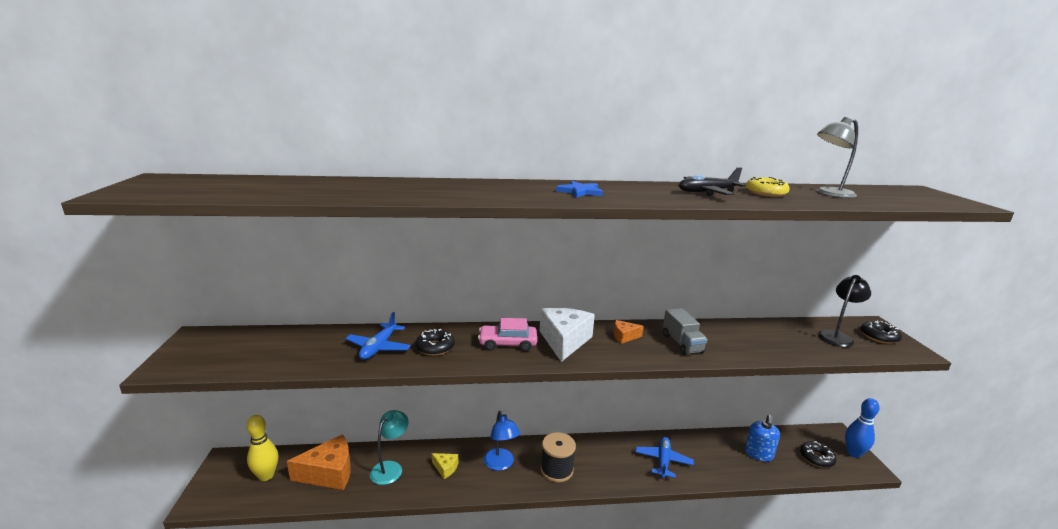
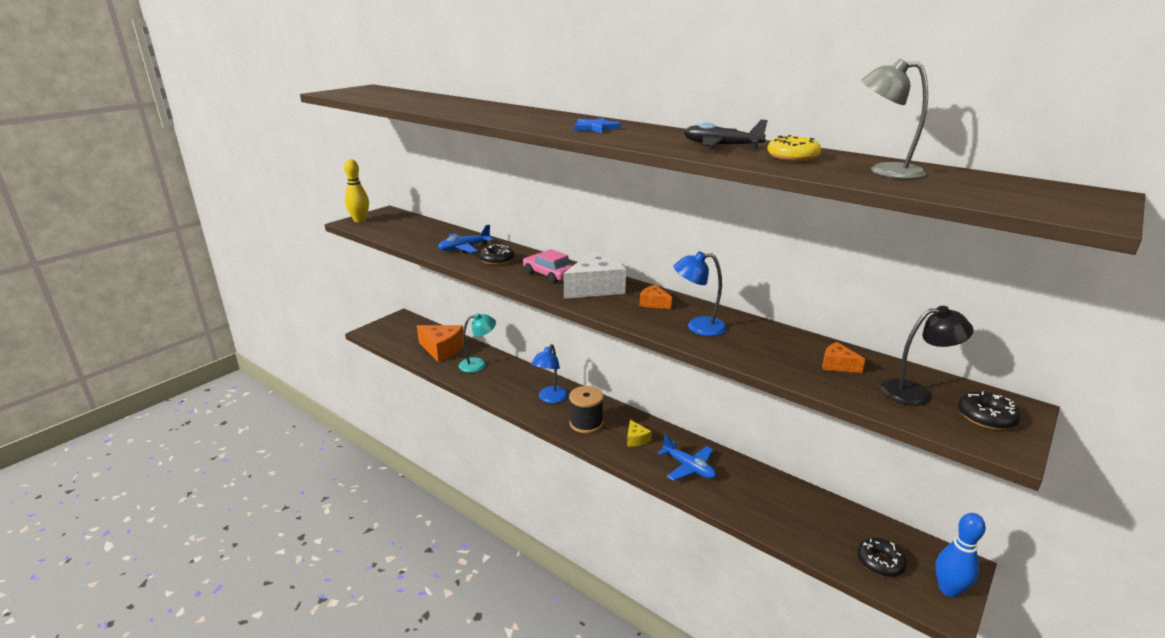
camera: 45 degrees right, 5 degrees up
(266, 476) = (410, 335): yellow bowling pin -> yellow bowling pin (360, 220)
(445, 468) = (510, 381): yellow cheese -> yellow cheese (636, 439)
(663, 461) = (689, 467): blue plane -> blue plane turned 75 degrees clockwise
(682, 343) = (698, 327): grey truck -> blue lamp
(758, 454) = (807, 519): blue soap dispenser -> none
(784, 336) = (837, 365): none -> orange cheese

